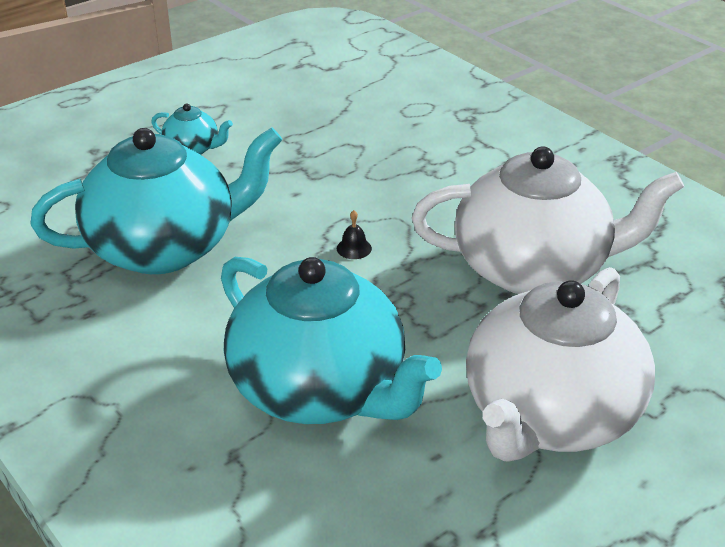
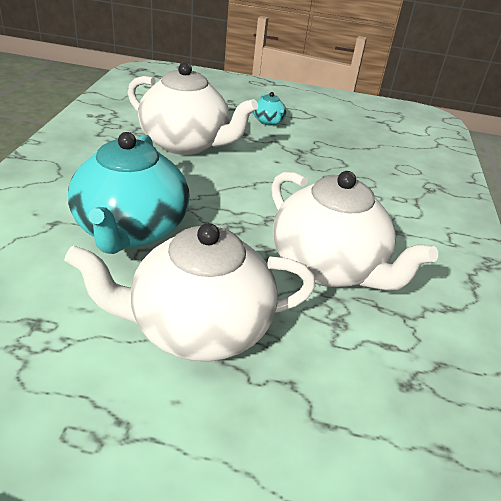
camera: 45 degrees right, 0 degrees up
(165, 247) = (186, 144): turquoise teapot -> white teapot
(354, 248) = (258, 195): black bell -> none

